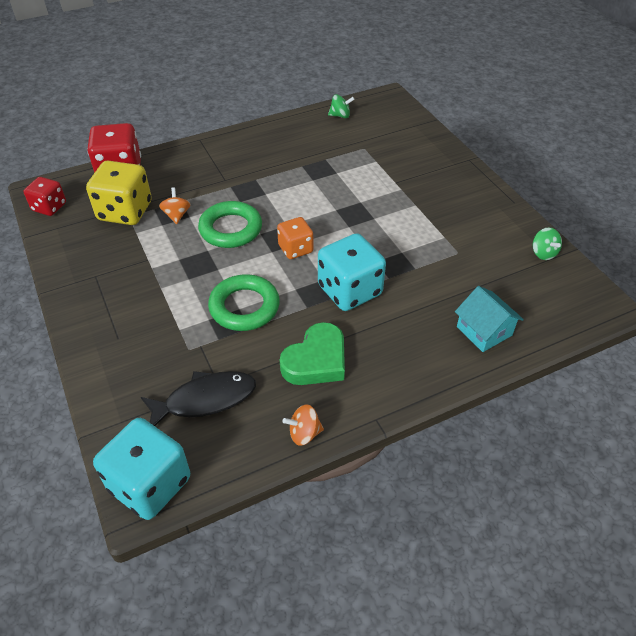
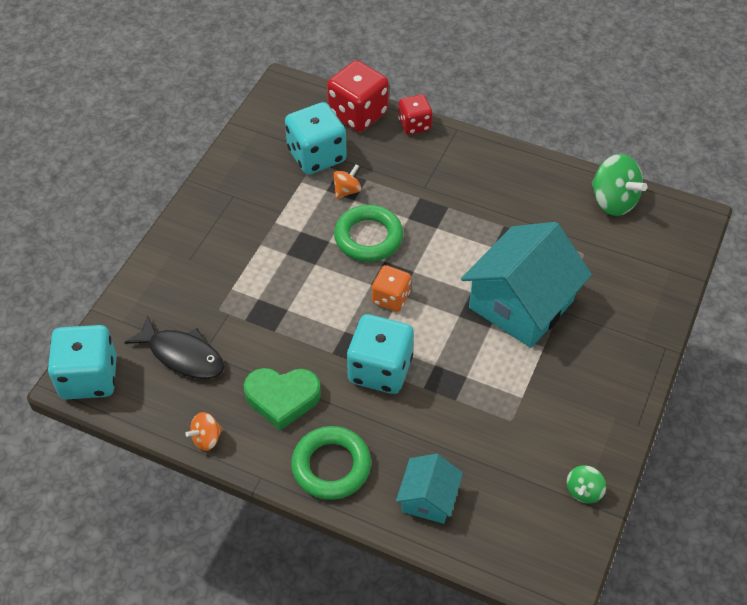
camera: 50 degrees right, 5 degrees up
(49, 207) = (273, 108): red dice -> red dice (414, 125)
(125, 211) = (316, 155): yellow dice -> turquoise dice
(244, 307) = (292, 312): green ring -> green ring (331, 466)
(304, 433) = (206, 439): orange spinning top -> orange spinning top turned 75 degrees counterclockwise
(340, 116) = (613, 201): green spinning top -> green spinning top, size x1.84
(372, 194) = (521, 304): none -> turquoise house

